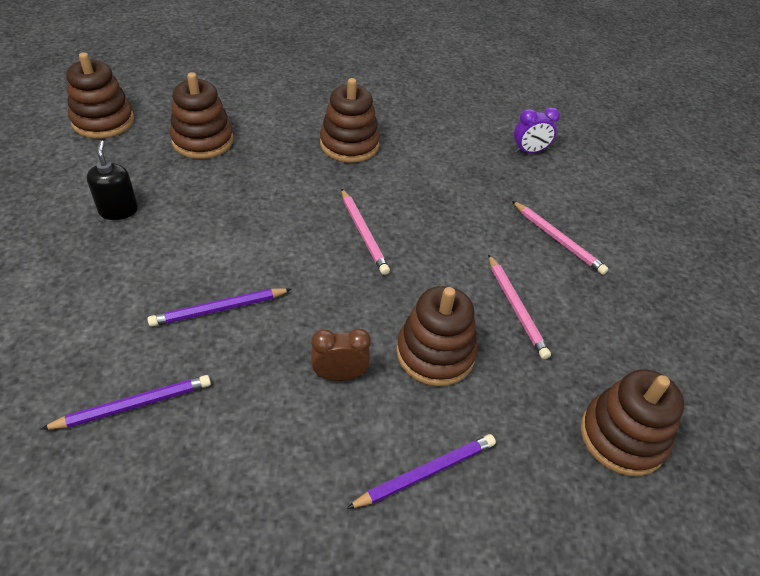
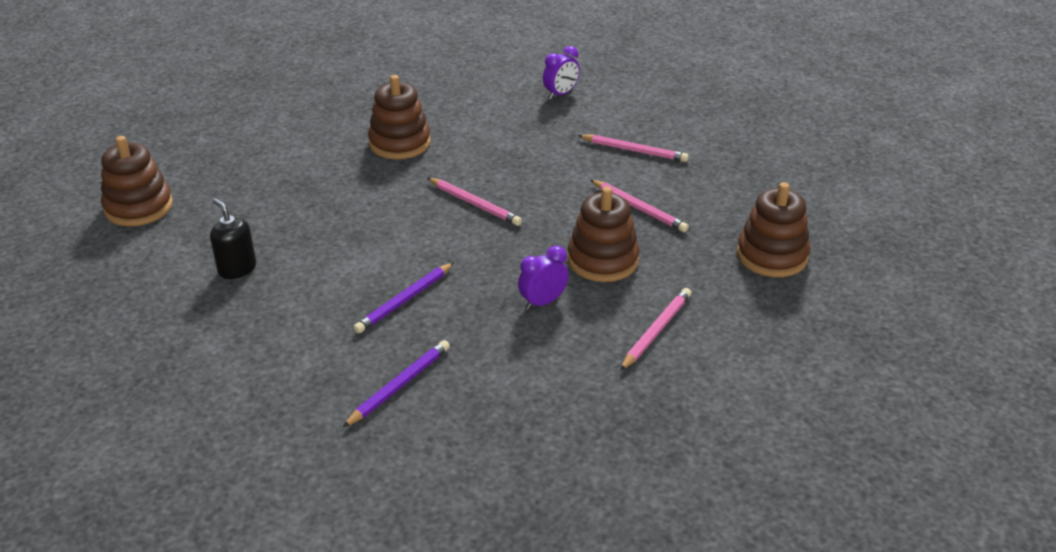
camera: 25 degrees left, 10 degrees down
(203, 140) = (258, 188): brown stacking toy -> none
(339, 375) = (543, 302): brown clock -> purple clock
(426, 472) = (656, 331): purple pencil -> pink pencil

